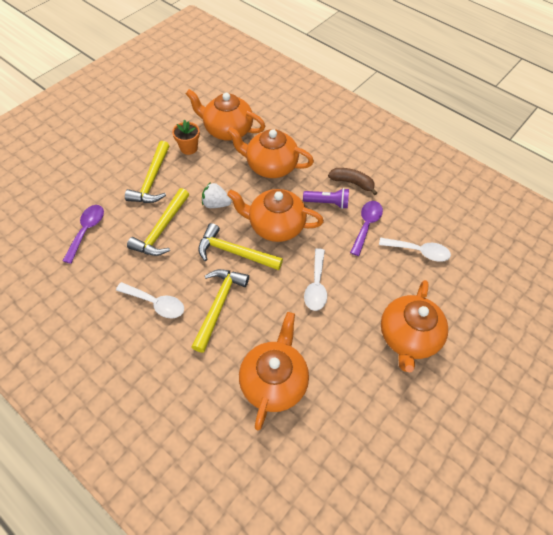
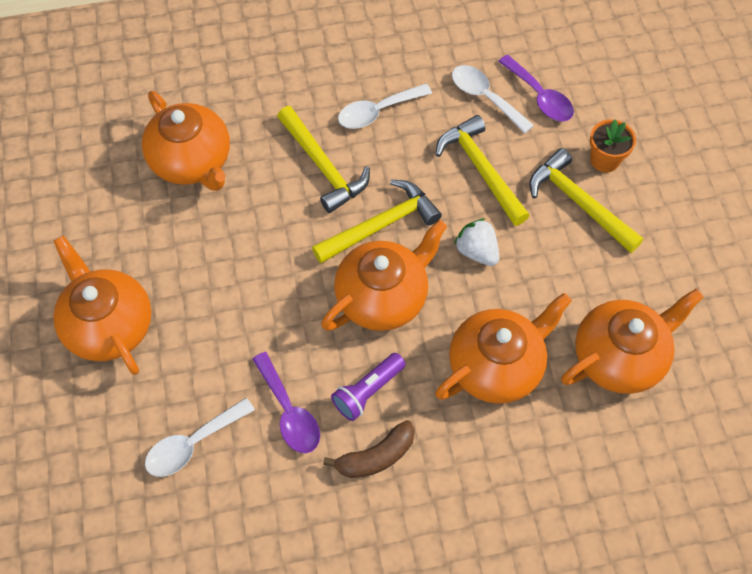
camera: 130 degrees right, 5 degrees up
(189, 148) = (613, 280): orange flower pot -> orange flower pot (604, 160)
(216, 204) = (477, 251): white strawberry -> white strawberry turned 90 degrees counterclockwise
(316, 286) = (258, 279): white spoon -> white spoon (485, 97)

